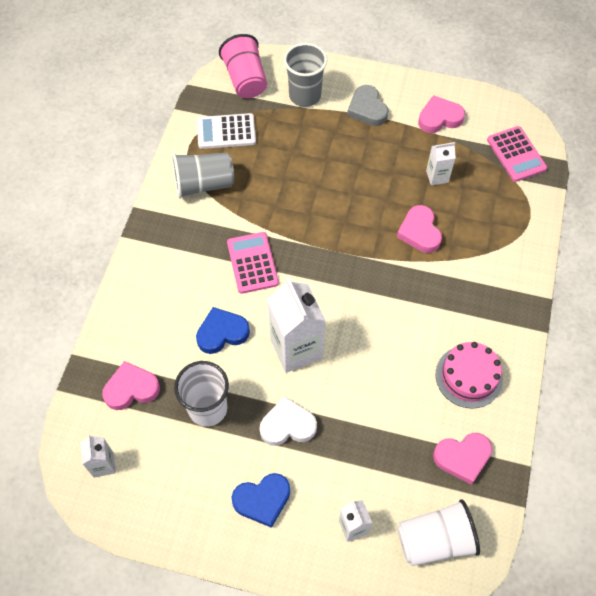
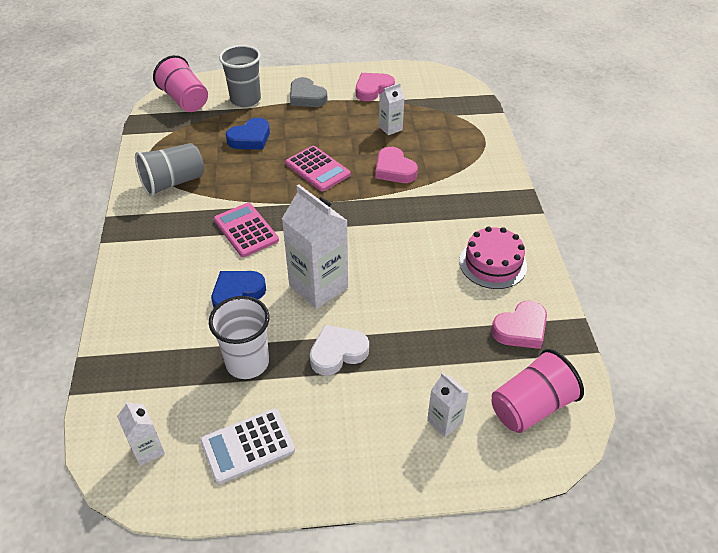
camera: 20 degrees left, 15 degrees down
(131, 388) = (156, 369): pink heart -> none
(226, 132) = (180, 140): white calculator -> white calculator (247, 446)
(262, 500) = (340, 428): blue heart -> blue heart (250, 138)
(435, 540) = (531, 407): white cup -> pink cup
(516, 154) = (450, 99): pink calculator -> pink calculator (317, 169)

